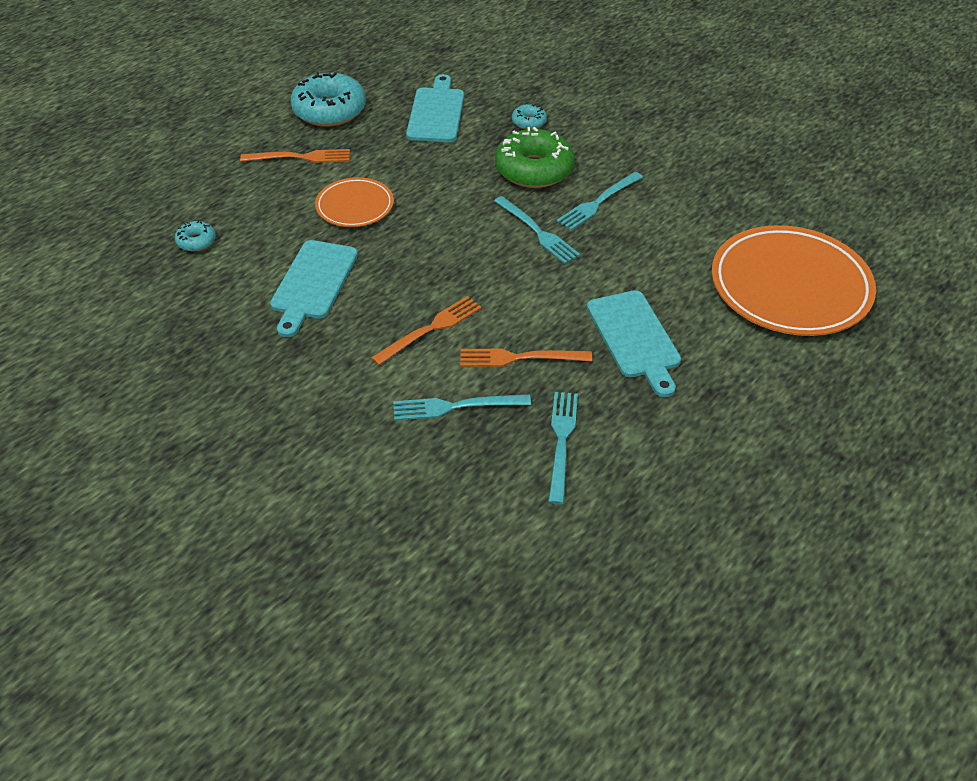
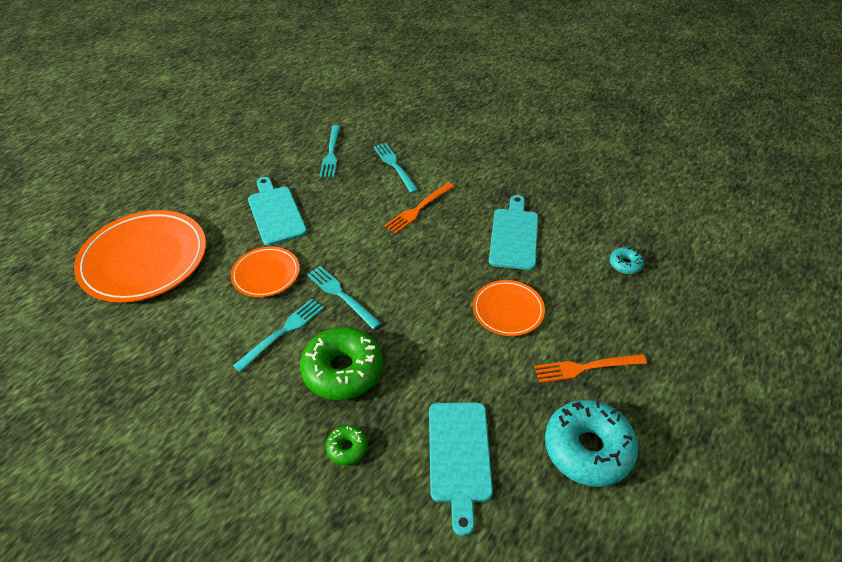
camera: 175 degrees right, 0 degrees up
(455, 406) = (394, 166): turquoise fork -> turquoise fork turned 105 degrees counterclockwise
(519, 358) = (356, 195): orange fork -> none
(529, 122) = (347, 448): turquoise donut -> green donut
(629, 259) = (266, 274): none -> orange plate

